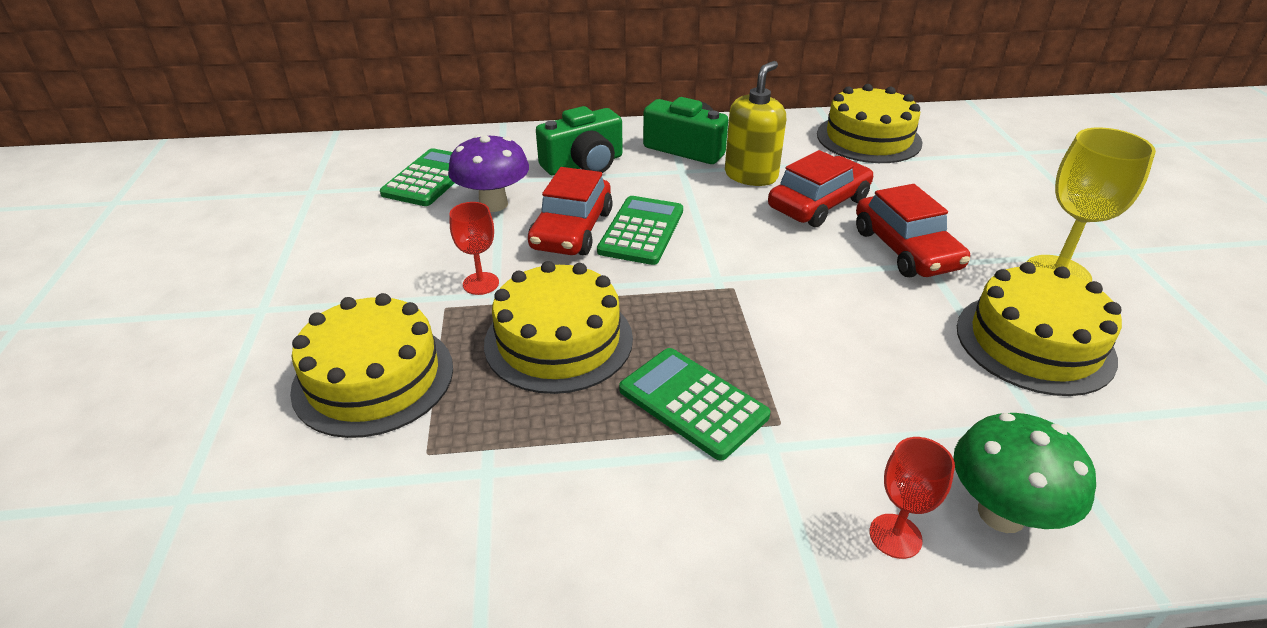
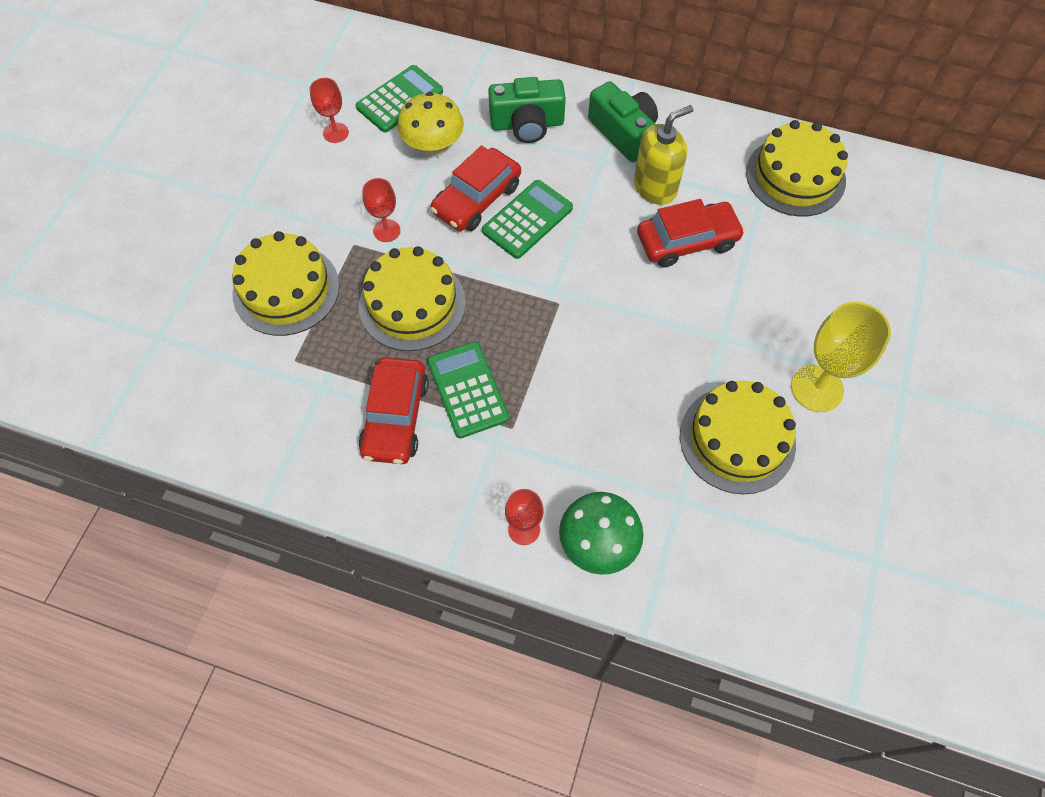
camera: 25 degrees right, 25 degrees up
(366, 220) = (335, 133): none -> red goblet
(493, 204) = (433, 148): purple mushroom -> yellow mushroom
(906, 249) = (718, 317): red car -> red car (395, 417)

